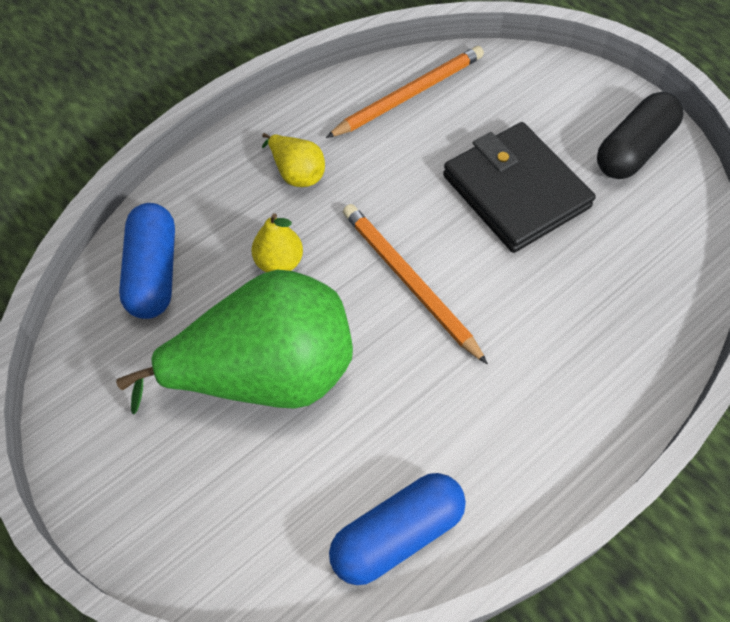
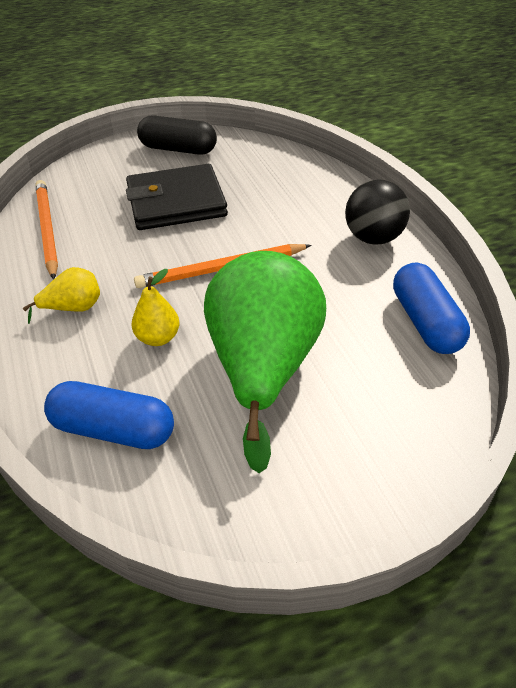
camera: 70 degrees left, 15 degrees down
(545, 437) = (373, 238): none -> black ball
(633, 149) = (178, 149): black capsule -> black capsule turned 45 degrees counterclockwise

